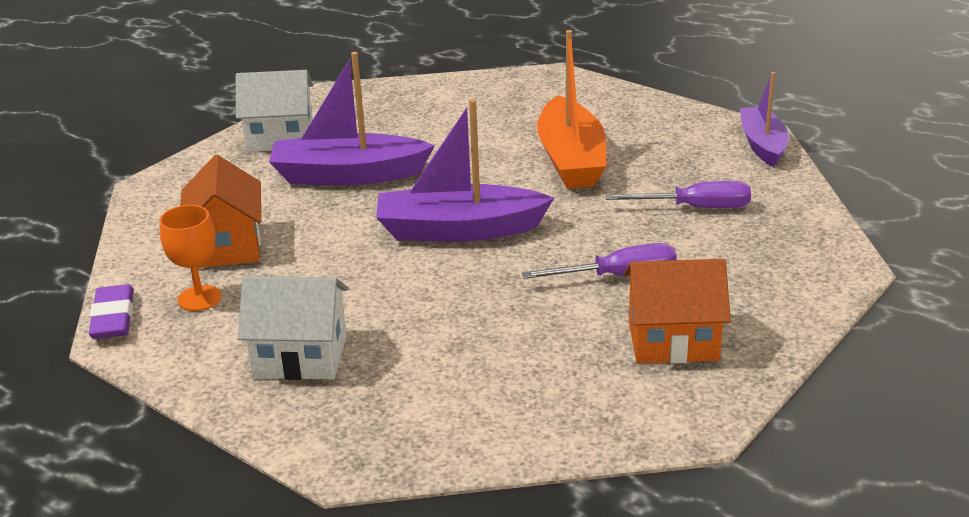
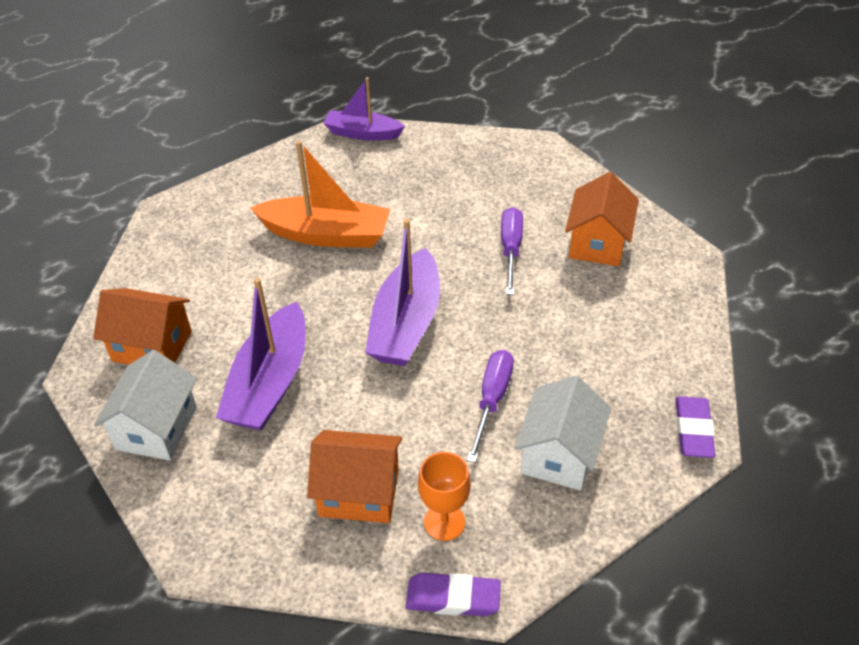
camera: 75 degrees left, 15 degrees up
(363, 455) = (693, 430): none -> purple eraser
(373, 113) = (152, 346): none -> orange house
(695, 208) = (435, 189): purple screwdriver -> purple screwdriver (492, 400)

